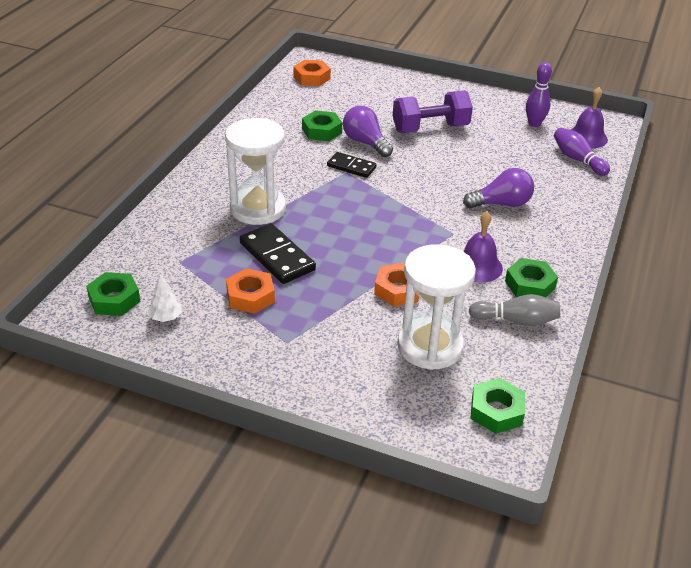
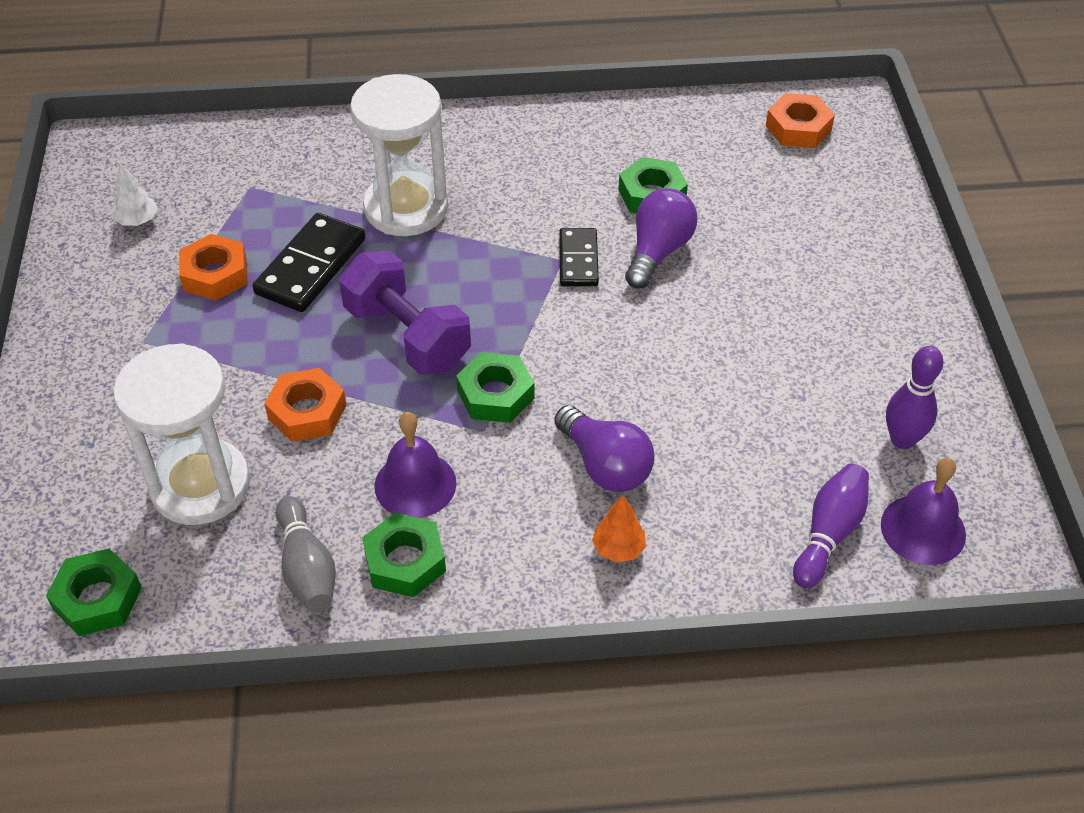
camera: 65 degrees right, 10 degrees up
(114, 299) = (149, 167): green nut -> green nut (495, 394)
(430, 128) = (765, 310): purple dumbbell -> purple dumbbell (407, 336)
(556, 217) = (618, 549): none -> orange tree

